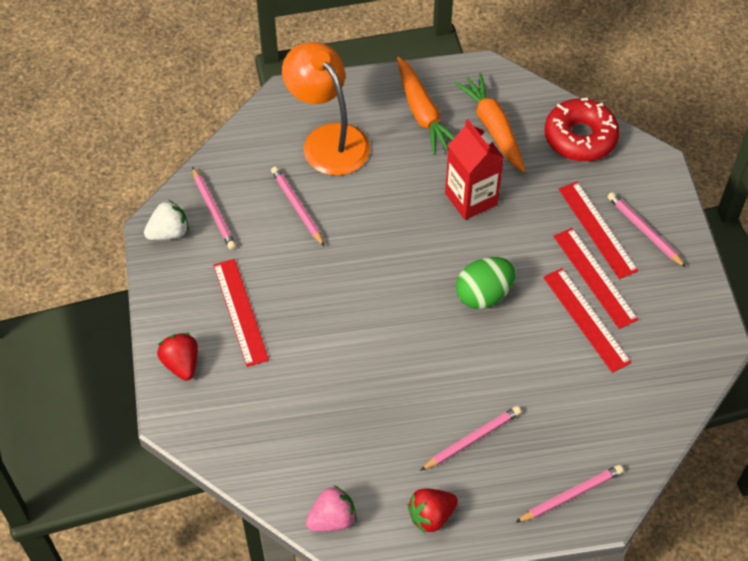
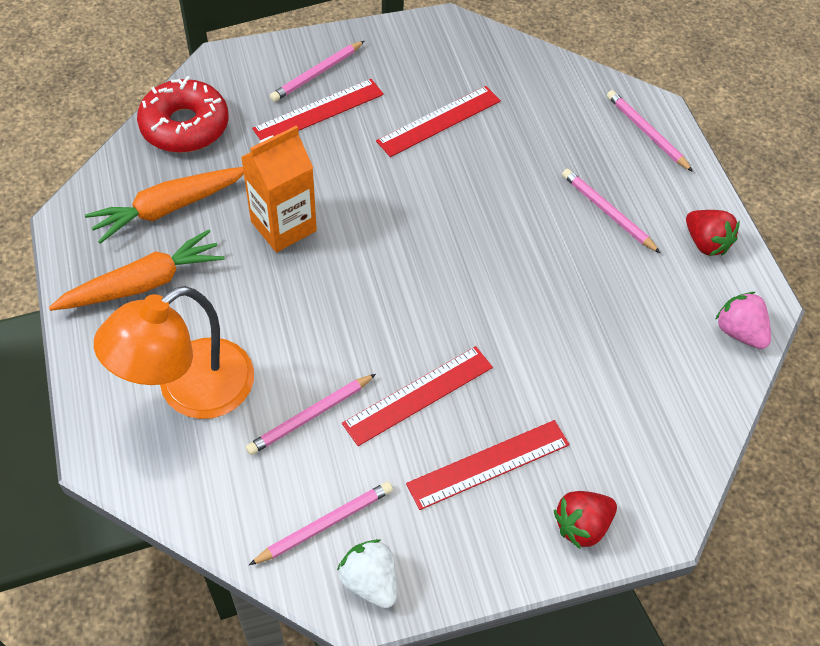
camera: 100 degrees left, 0 degrees up
(471, 199) = (283, 226): red carton -> orange carton
(484, 295) = (421, 209): green egg -> none
(594, 277) = (384, 114): red ruler -> red ruler (418, 395)

